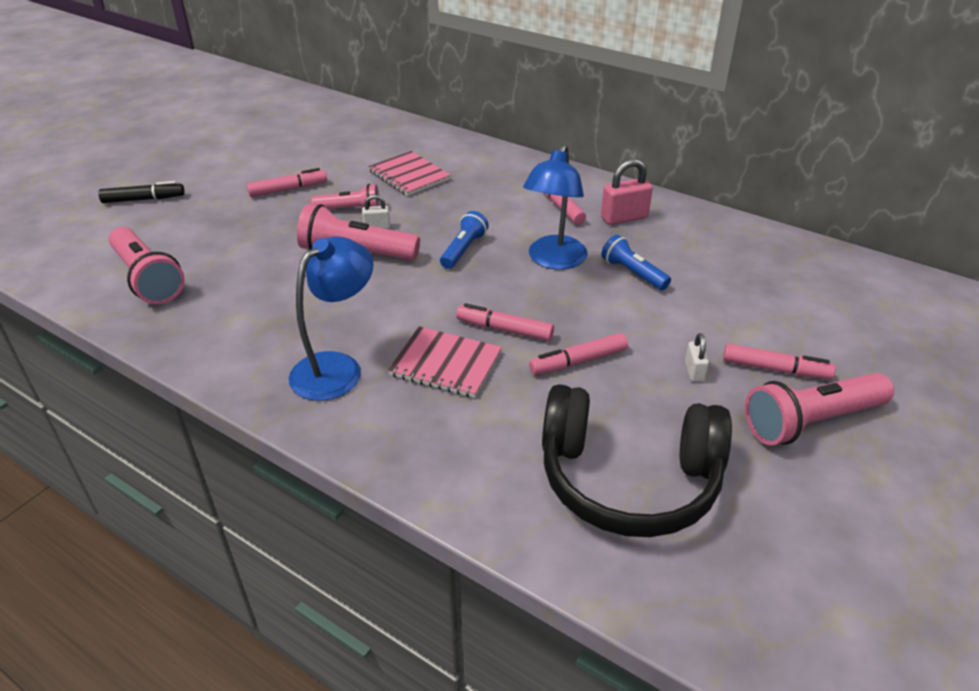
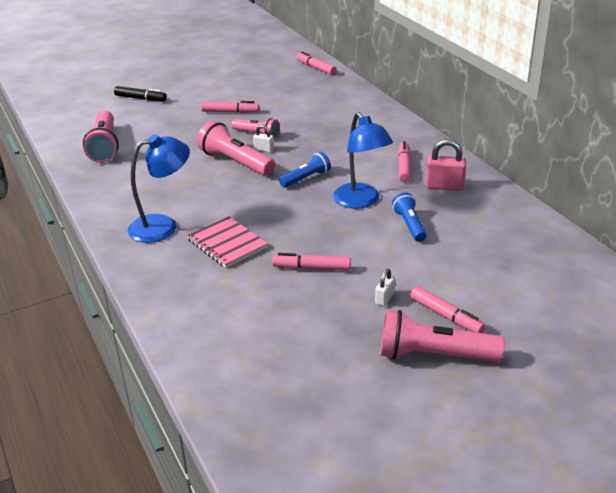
camera: 30 degrees right, 5 degrees down
(409, 175) = (317, 120): pink notebook -> none
(504, 329) = (283, 235): pink marker -> pink marker (316, 68)
(554, 260) = (361, 201): blue lamp -> blue lamp turned 75 degrees counterclockwise
(628, 480) = (272, 343): black headphones -> none

